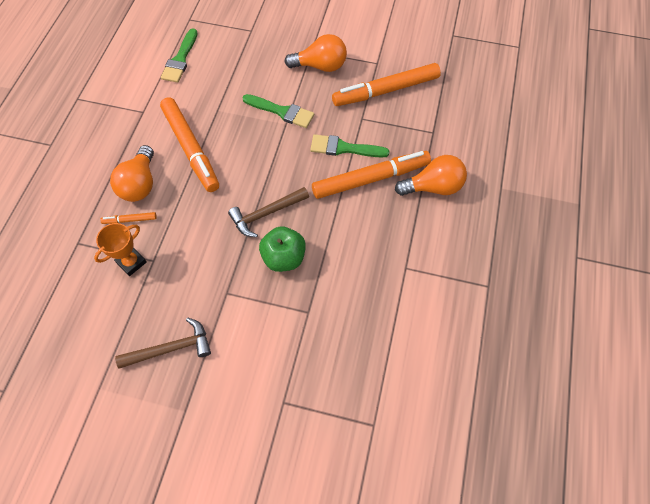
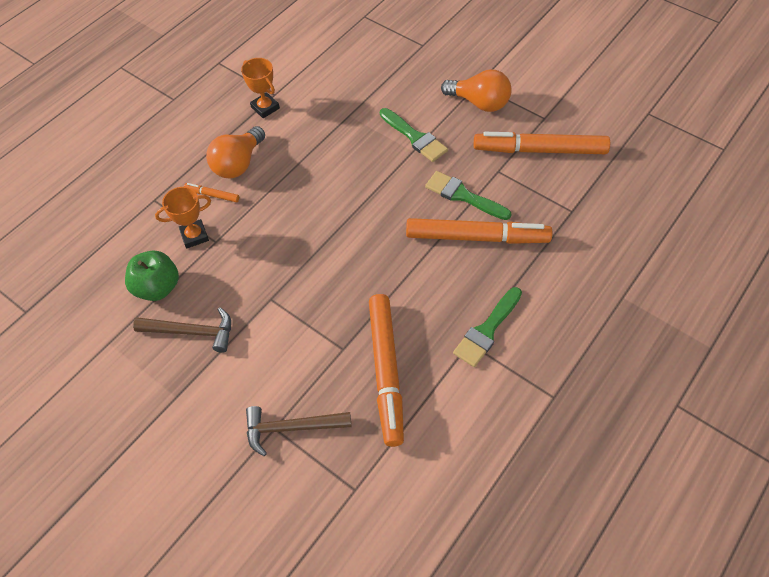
camera: 25 degrees right, 5 degrees down
(140, 126) = (265, 108): none -> orange trophy
(180, 59) = (336, 54): green brush -> green brush (487, 330)
(191, 148) = (304, 145): orange marker -> orange marker (386, 371)
(266, 214) = (348, 235): brown hammer -> brown hammer (291, 428)
(284, 258) = (345, 285): green apple -> green apple (158, 287)
(433, 187) = (543, 269): orange light bulb -> none

